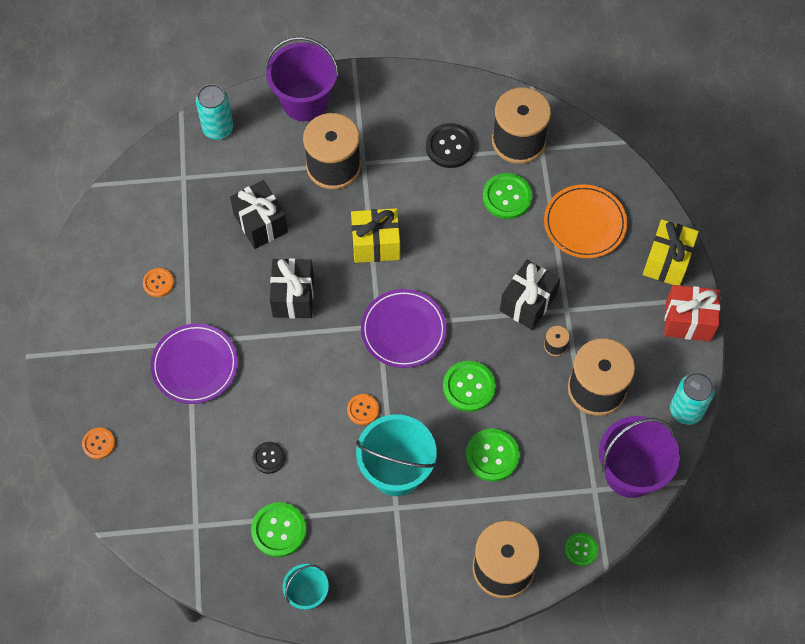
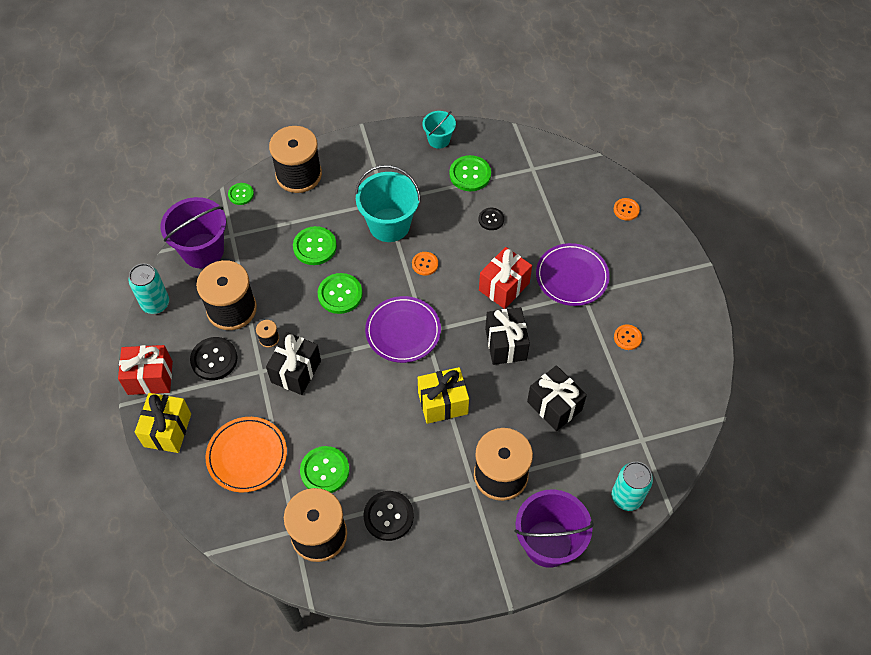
camera: 170 degrees right, 5 degrees down
(277, 365) = (504, 287): none -> red gift
(617, 331) = (214, 359): none -> black button

